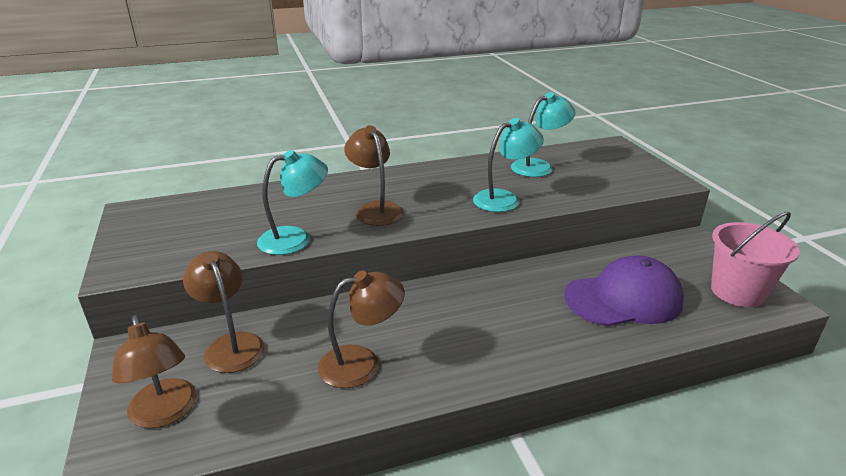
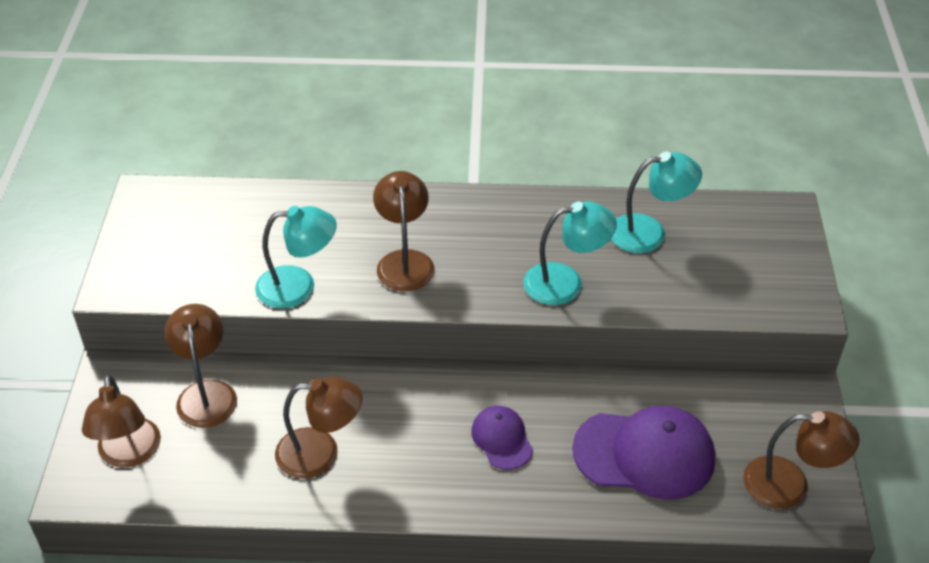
camera: 20 degrees right, 15 degrees up
(510, 315) = (502, 439): none -> purple cap
(737, 292) = (790, 485): pink bucket -> brown lamp

